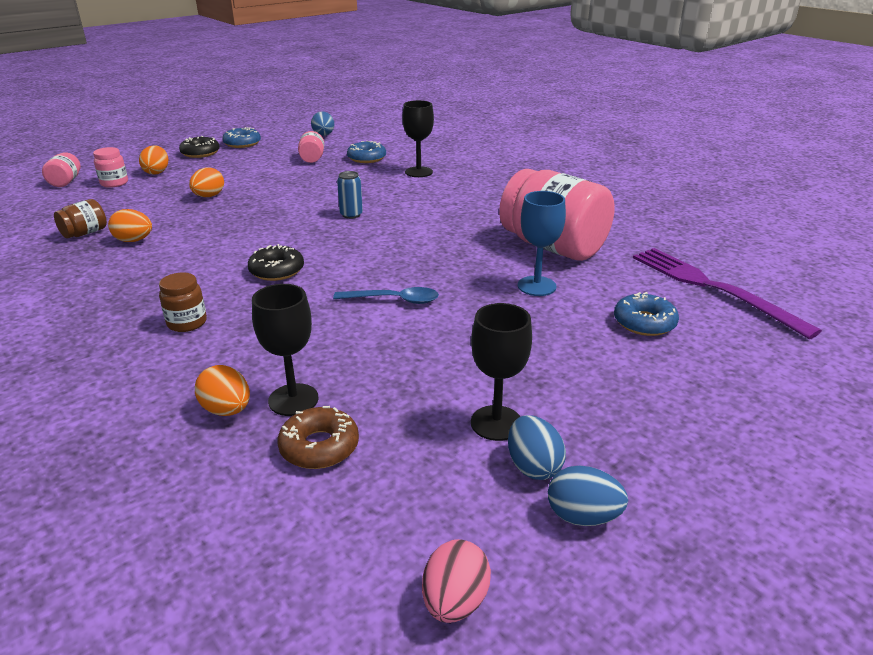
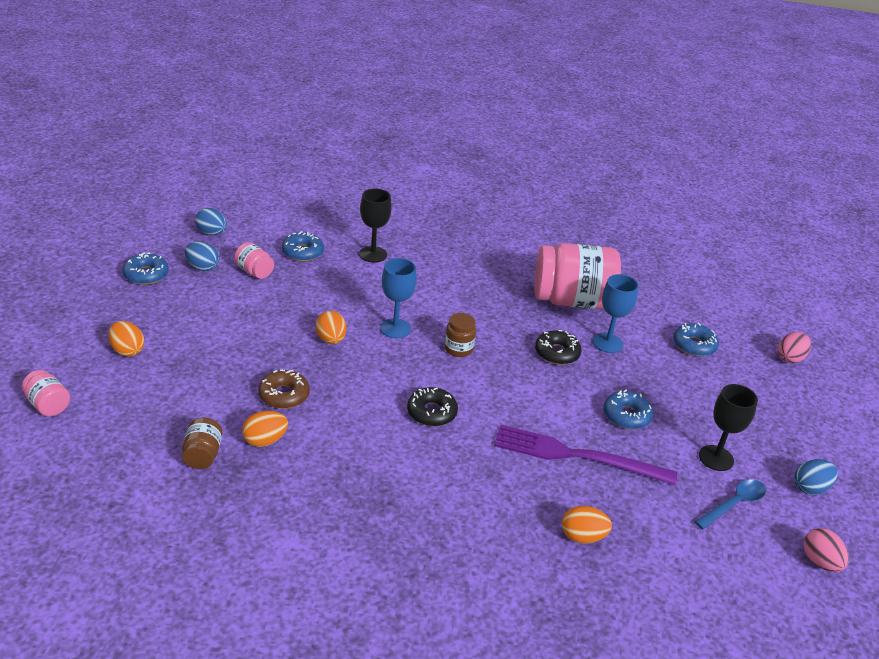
camera: 45 degrees left, 5 degrees up
(114, 183) = (109, 384): pink jar -> none
(187, 323) = (449, 492): brown jar -> brown jar (458, 349)
(200, 153) = (124, 305): black donut -> black donut (557, 353)
(209, 196) = (239, 359): orange egg -> orange egg (331, 339)
(293, 400) = (605, 507): black goblet -> none
(319, 446) = (662, 526): brown donut -> brown donut (284, 395)
(351, 215) = (395, 328): blue can -> blue goblet
(394, 300) = (546, 399): blue spoon -> blue spoon (734, 504)
(454, 344) = (626, 415): none -> blue donut
(533, 466) = (762, 474): blue egg -> blue egg (202, 267)
(712, 288) = (693, 298): purple fork -> purple fork (576, 456)
(775, 382) = (790, 358): none -> pink egg

